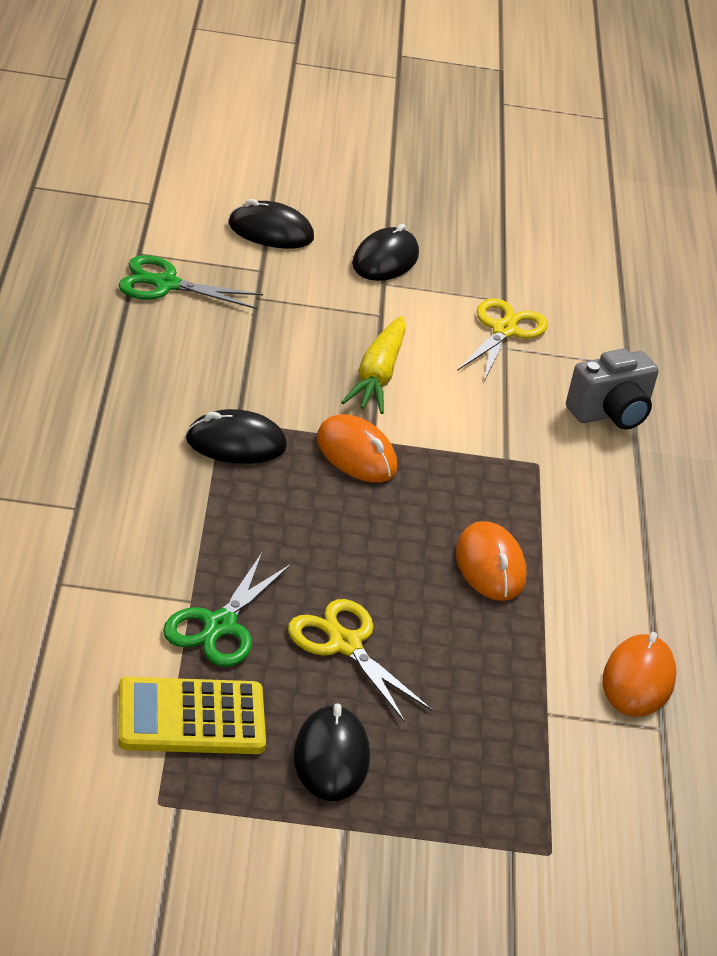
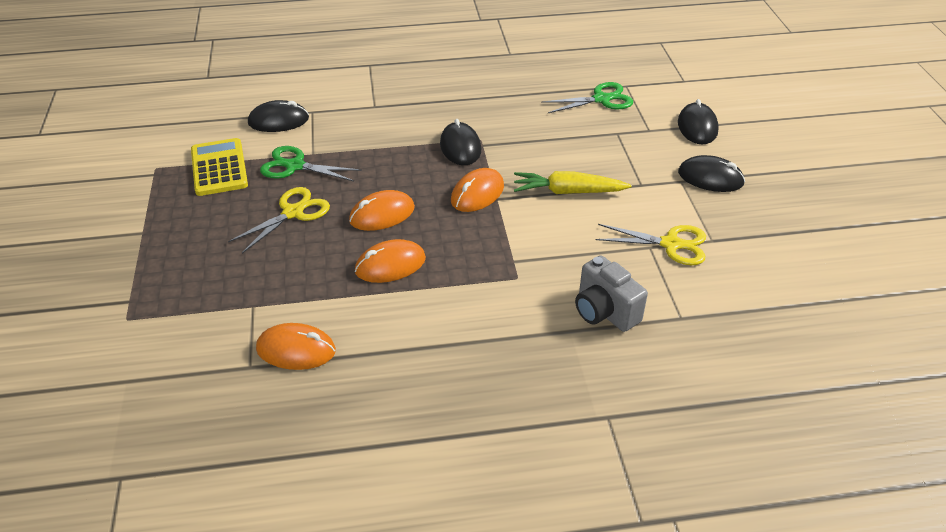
camera: 85 degrees right, 5 degrees up
(166, 284) = (601, 99): green scissors -> green scissors turned 75 degrees clockwise
(331, 758) = (196, 220): black mouse -> black mouse (278, 121)
(377, 553) = (382, 214): none -> orange mouse

